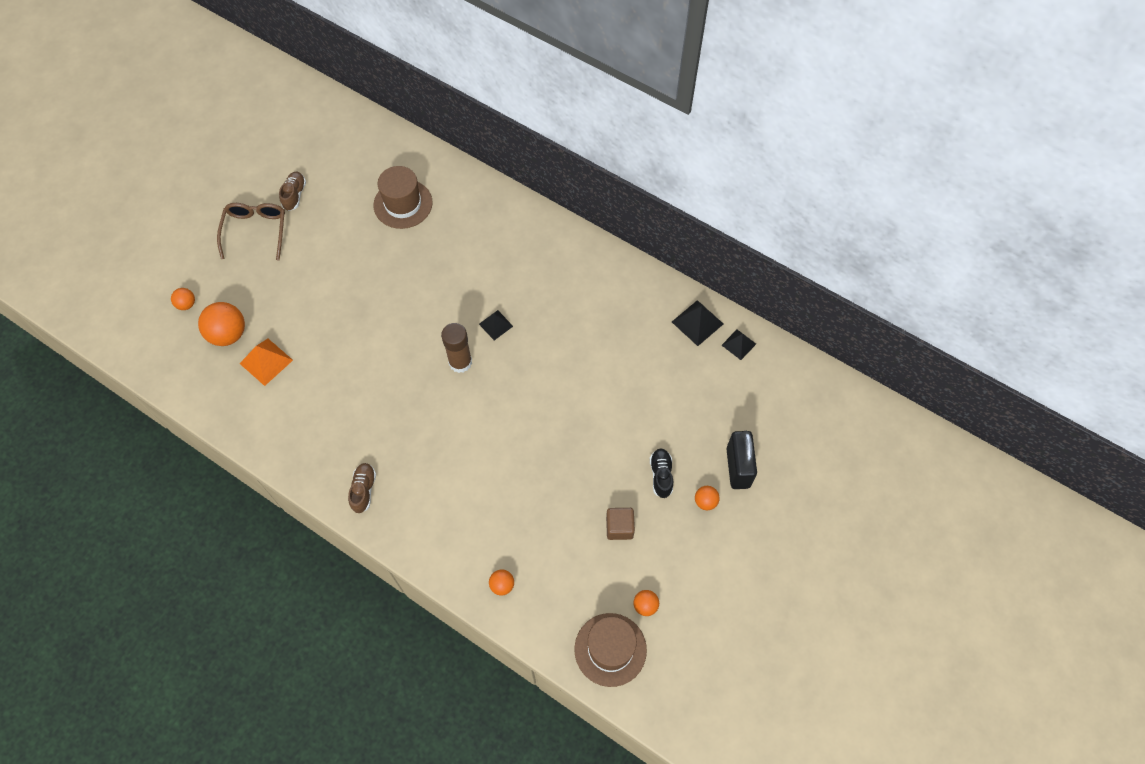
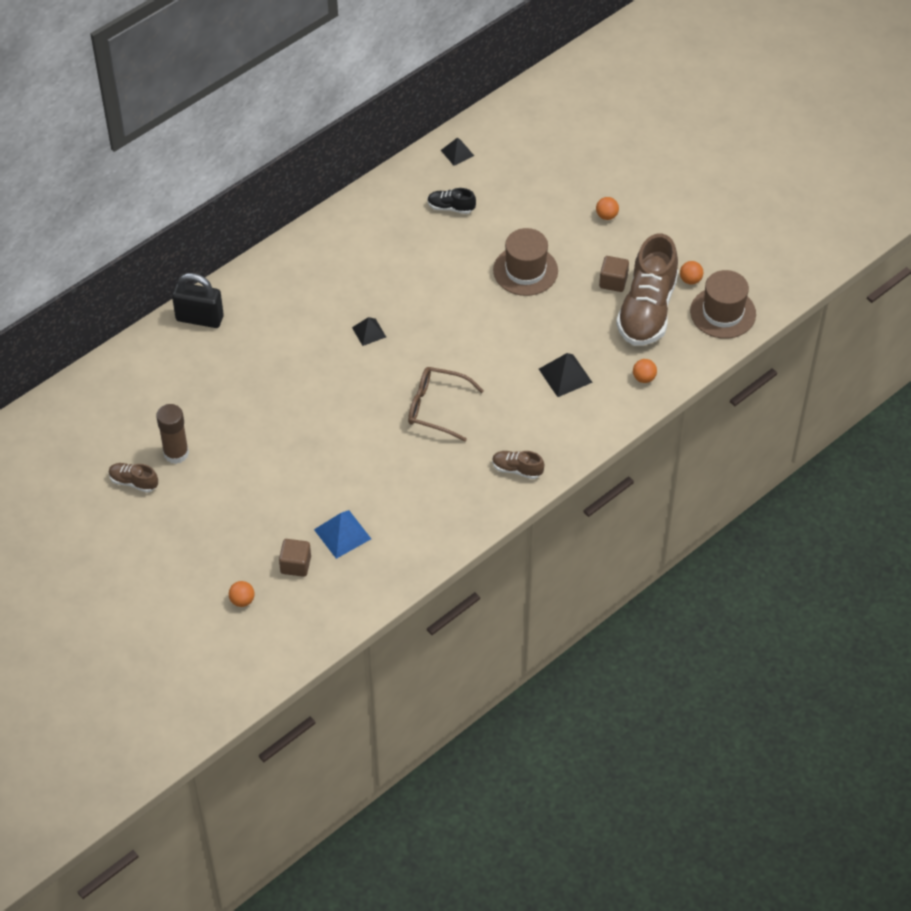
camera: 75 degrees left, 10 degrees down
(228, 334) = (295, 565): orange ball -> brown cube
(256, 231) = (169, 524): brown glasses -> brown glasses (437, 408)
(266, 361) = (342, 534): orange pyramid -> blue pyramid
(403, 204) = (187, 385): brown hat -> brown hat (525, 270)
(460, 362) = (401, 368): brown glue stick -> brown glue stick (176, 453)
(591, 569) = (647, 310): none -> brown shoe
(661, 475) = (572, 240): black shoe -> black shoe (451, 207)
(697, 323) = (423, 177): black pyramid -> black pyramid (565, 375)
(738, 468) = (581, 185): black padlock -> black padlock (199, 318)

